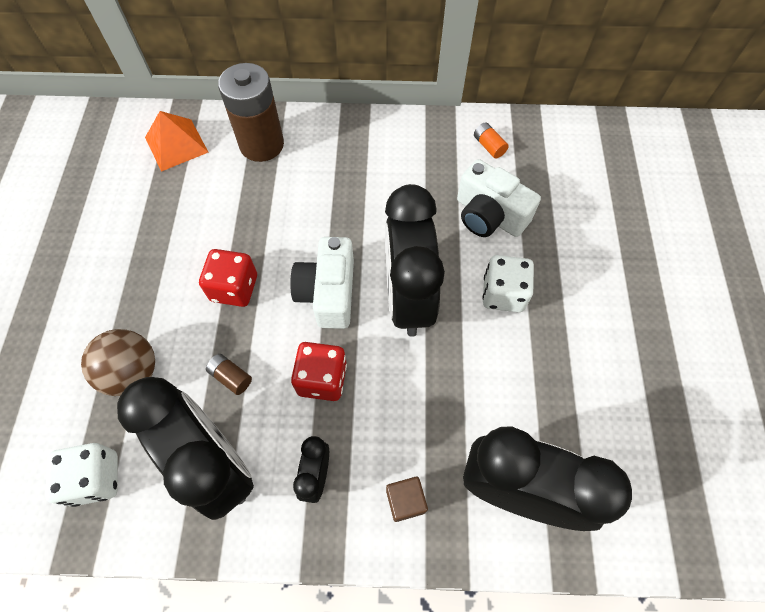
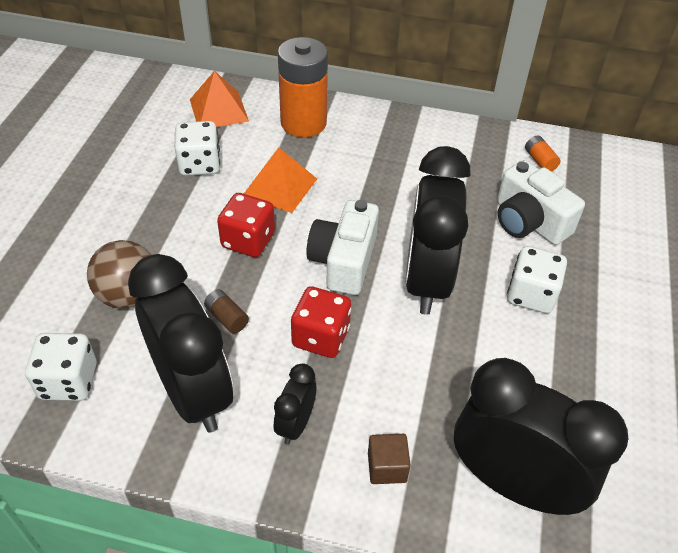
camera: 10 degrees right, 15 degrees down
(170, 211) = (200, 164): none -> white dice
(253, 221) = (280, 186): none -> orange pyramid
(261, 144) = (303, 123): brown battery -> orange battery

